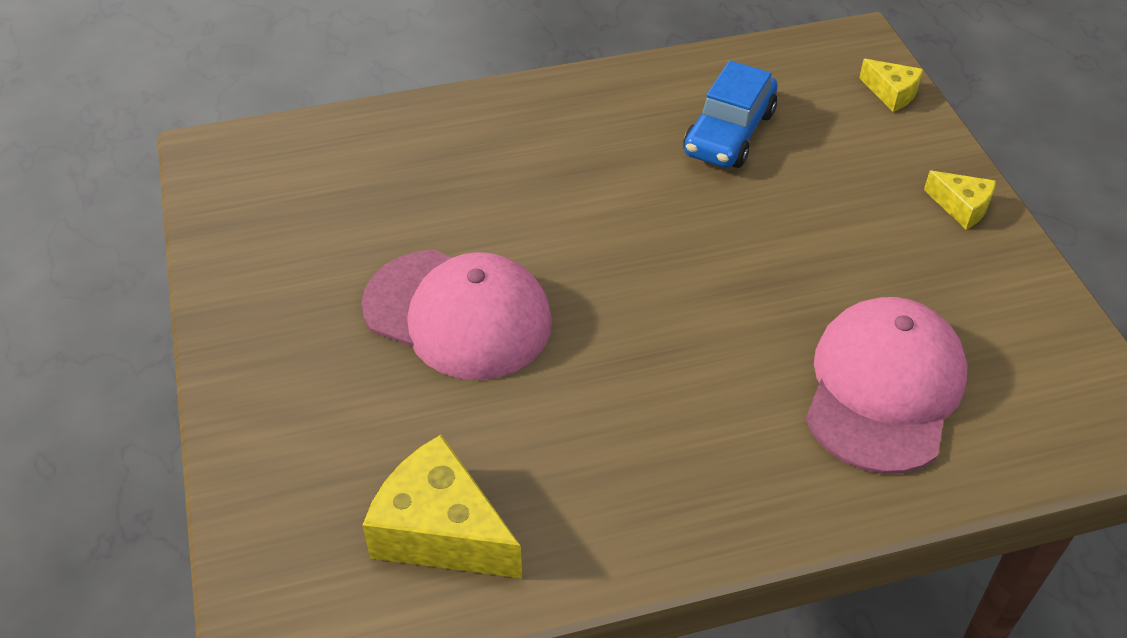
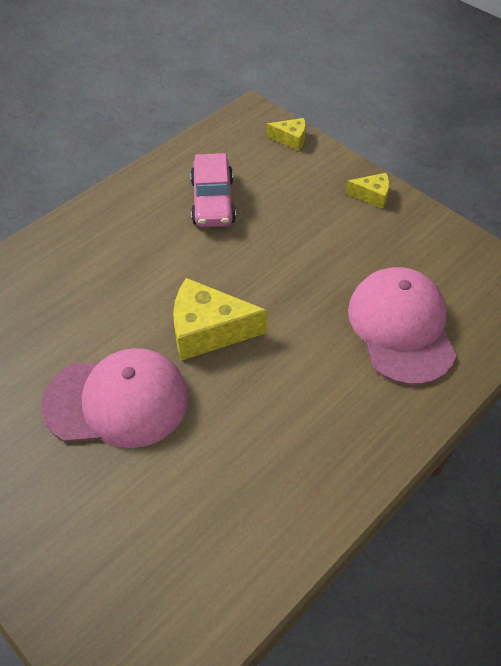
camera: 30 degrees left, 5 degrees up
(441, 531) = (202, 560): yellow cheese -> yellow cheese (209, 330)
(729, 133) = (213, 201): blue car -> pink car

